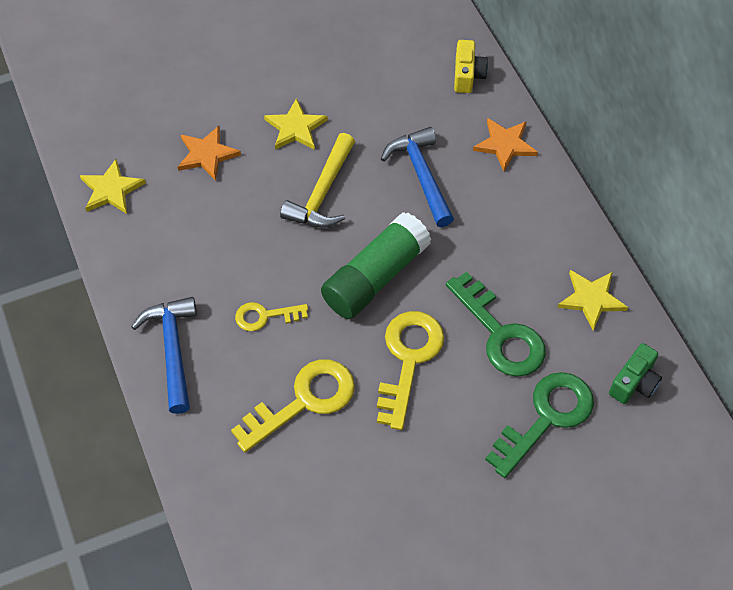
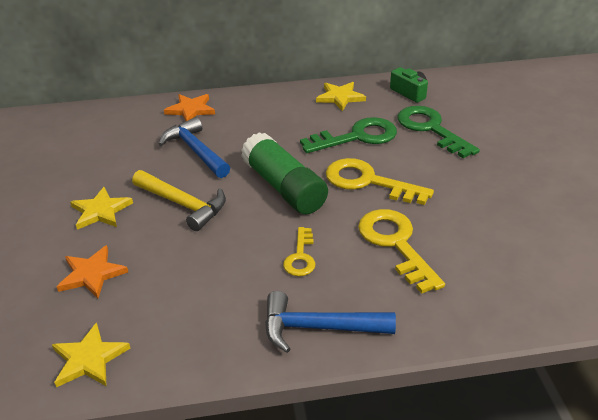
camera: 75 degrees left, 20 degrees down
(421, 175) = (195, 150): blue hammer -> blue hammer turned 60 degrees clockwise
(467, 75) = (113, 115): yellow camera -> none

